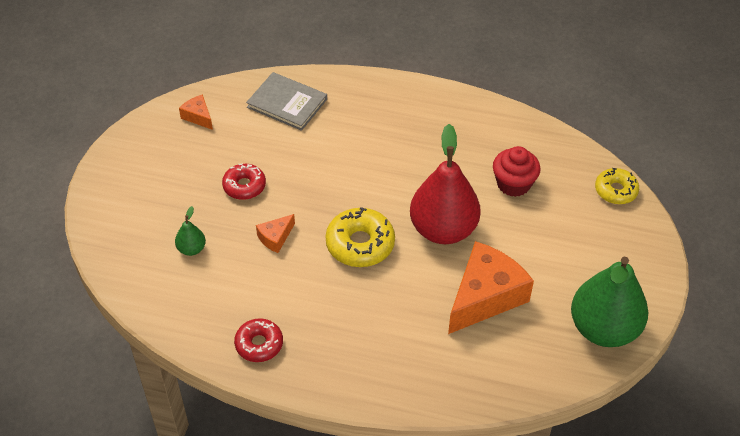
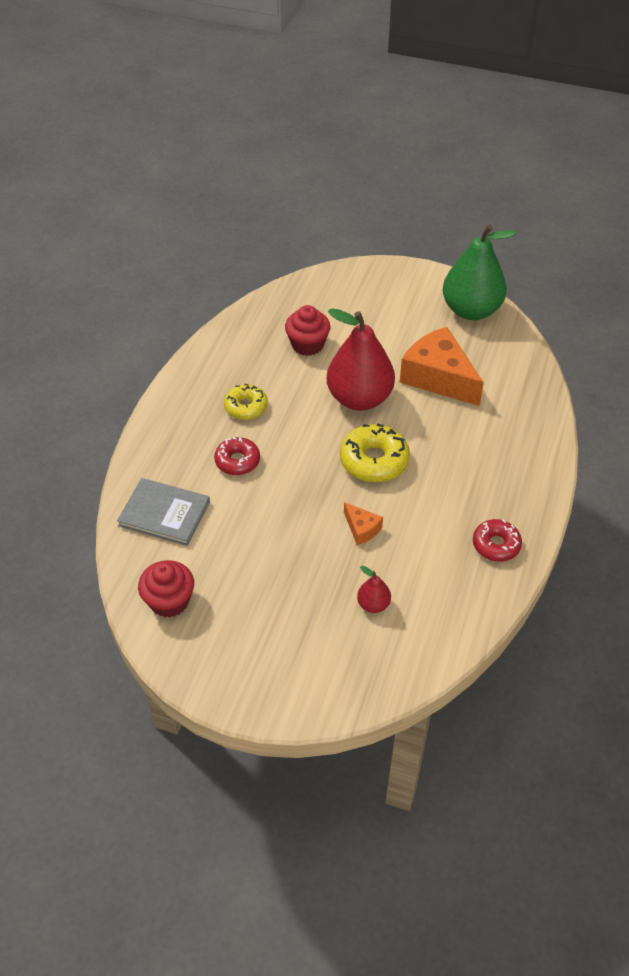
camera: 85 degrees left, 0 degrees up
(191, 249) = (373, 604): green pear -> red pear
(198, 117) = (169, 601): orange cheese -> red cupcake
(244, 186) = (286, 555): red donut -> red donut (237, 461)
(287, 103) = (164, 513): grey book -> grey book turned 75 degrees clockwise
(615, 191) = (322, 282): yellow donut -> yellow donut (246, 407)

